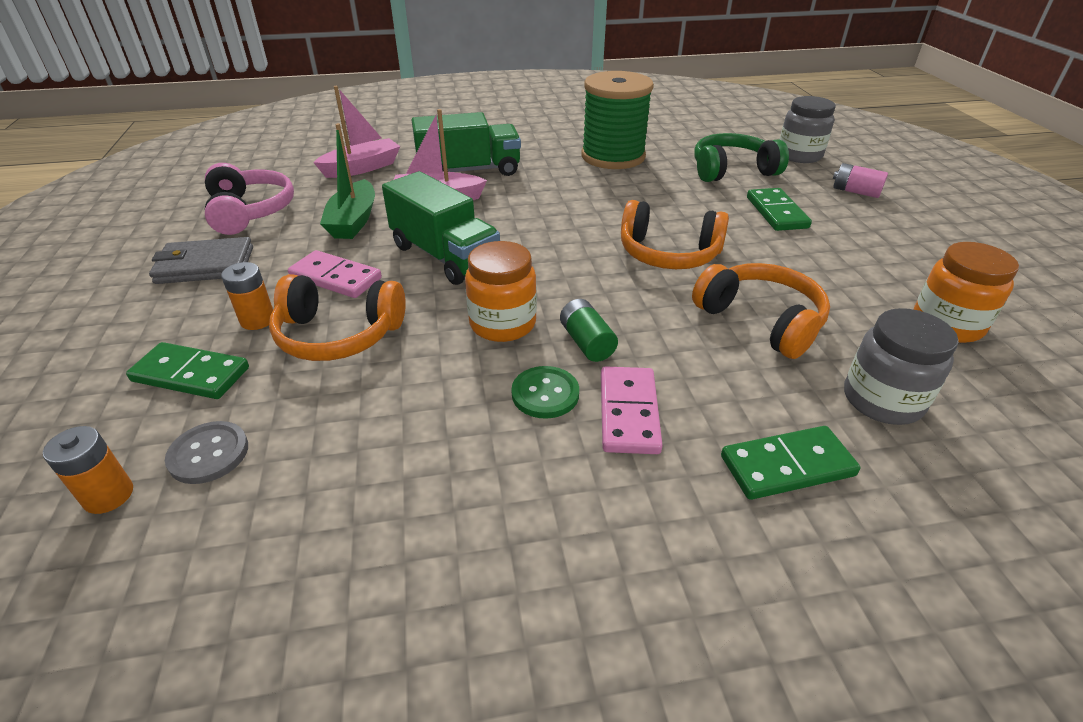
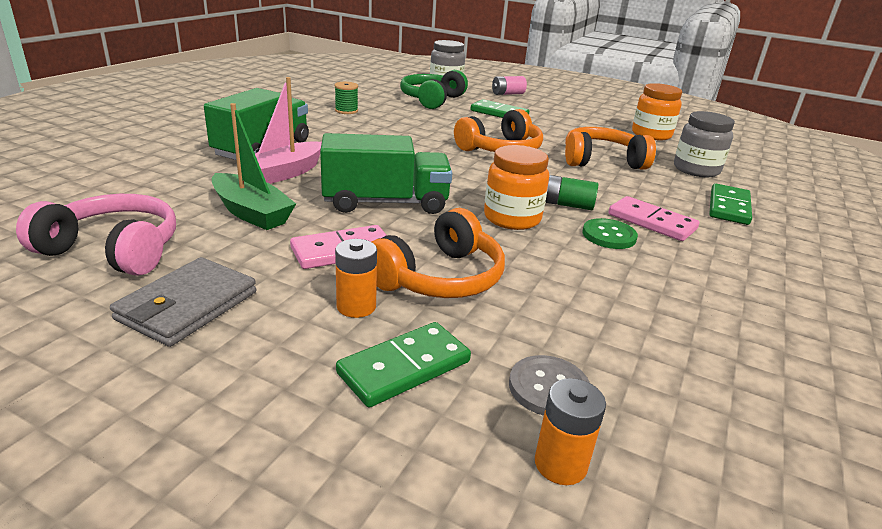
camera: 55 degrees left, 10 degrees down
(362, 168) = (150, 177): pink boat -> none
(613, 156) = (346, 111): green spool -> green spool, size x0.40

